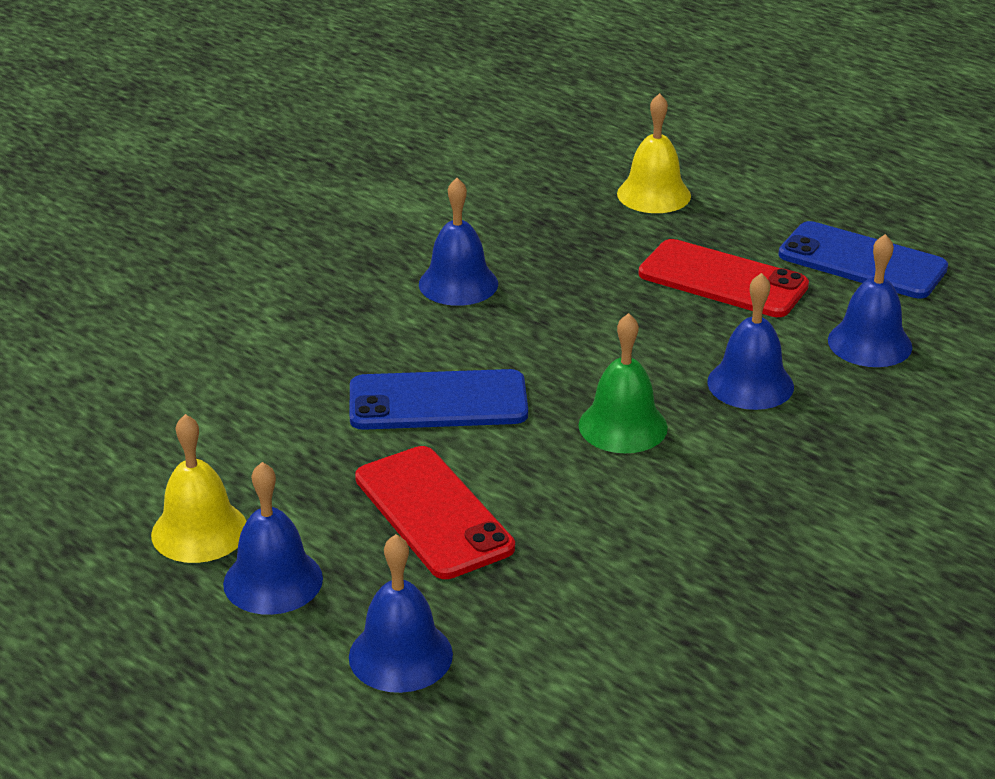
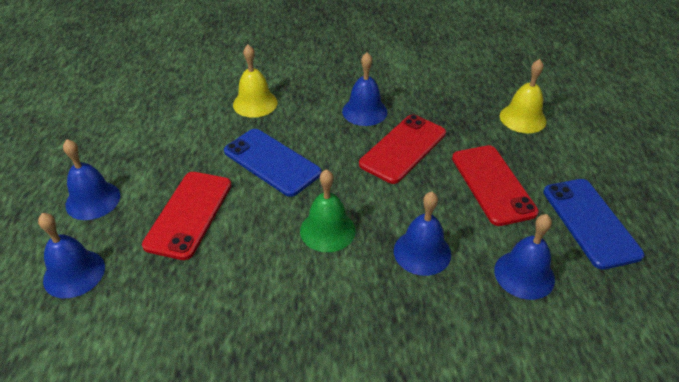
camera: 45 degrees right, 10 degrees up
(199, 531) = (107, 159): yellow bell -> yellow bell (255, 103)
(572, 298) = (403, 149): none -> red phone

